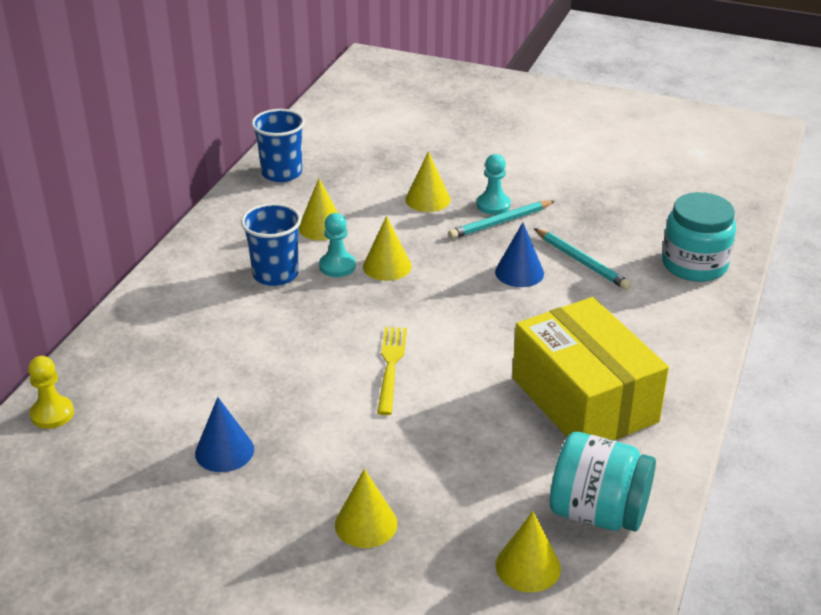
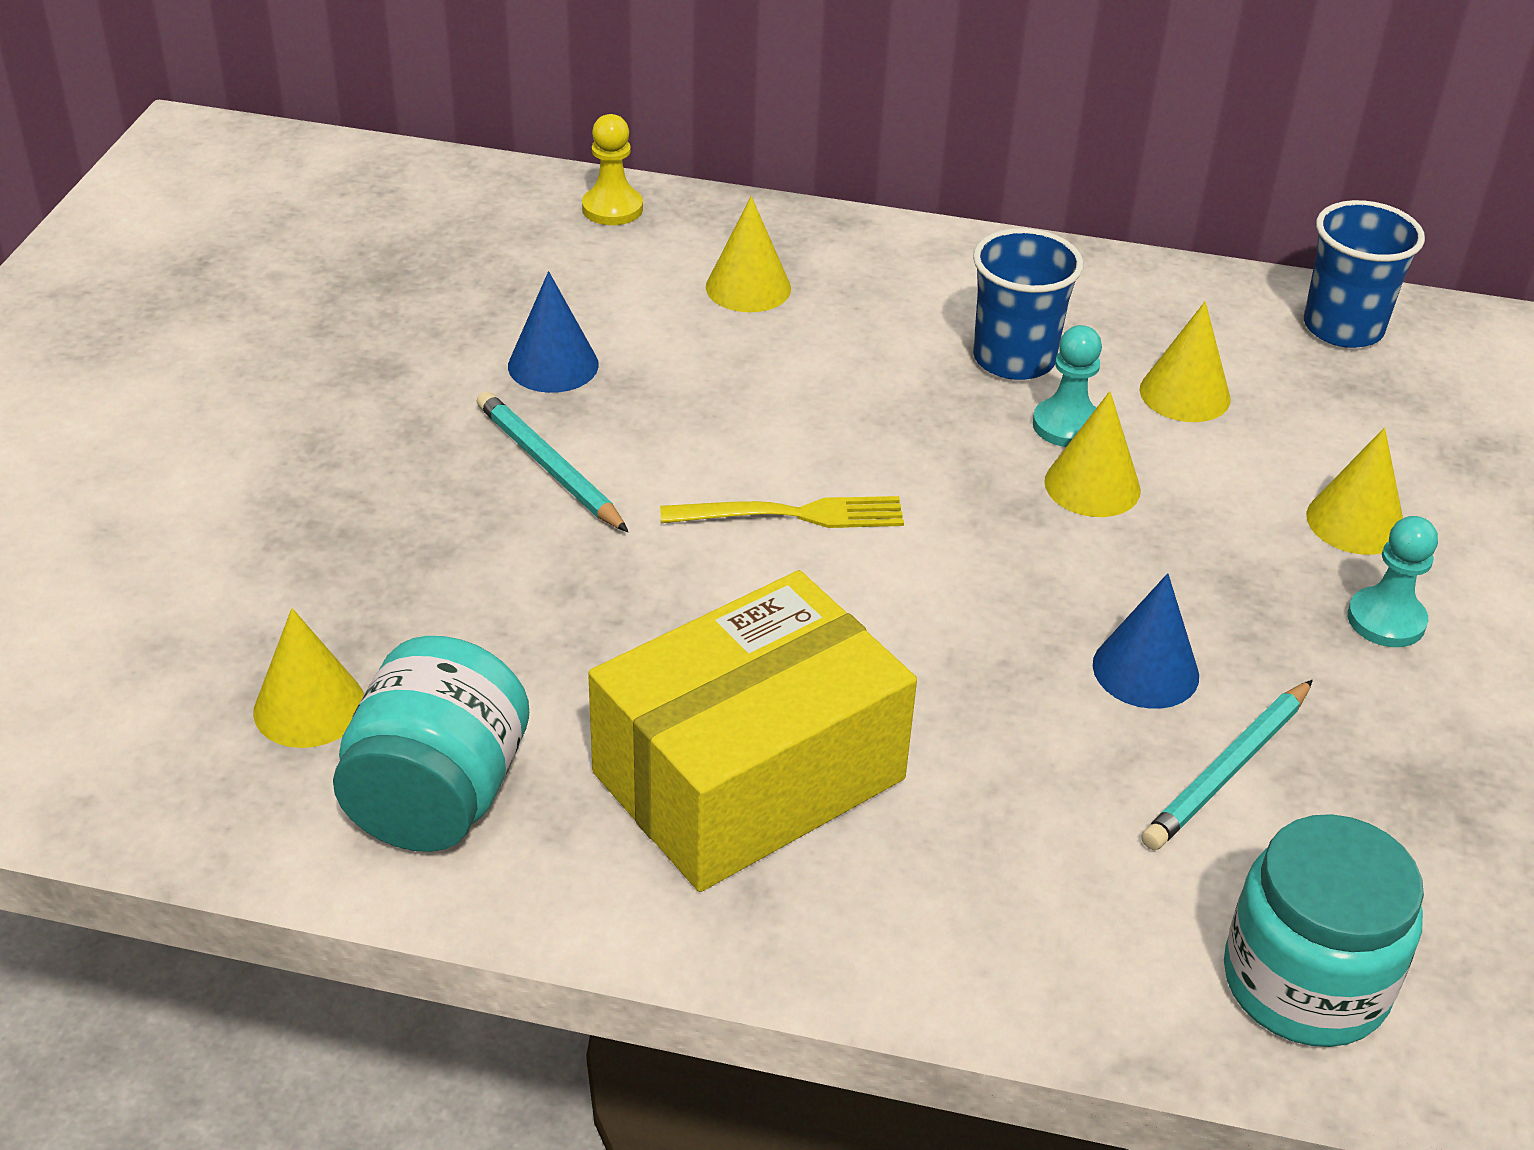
camera: 80 degrees right, 5 degrees up
(366, 524) = (404, 520): yellow cone -> yellow cone (748, 287)
(500, 222) = (1322, 633): turquoise pencil -> turquoise pencil (549, 466)

